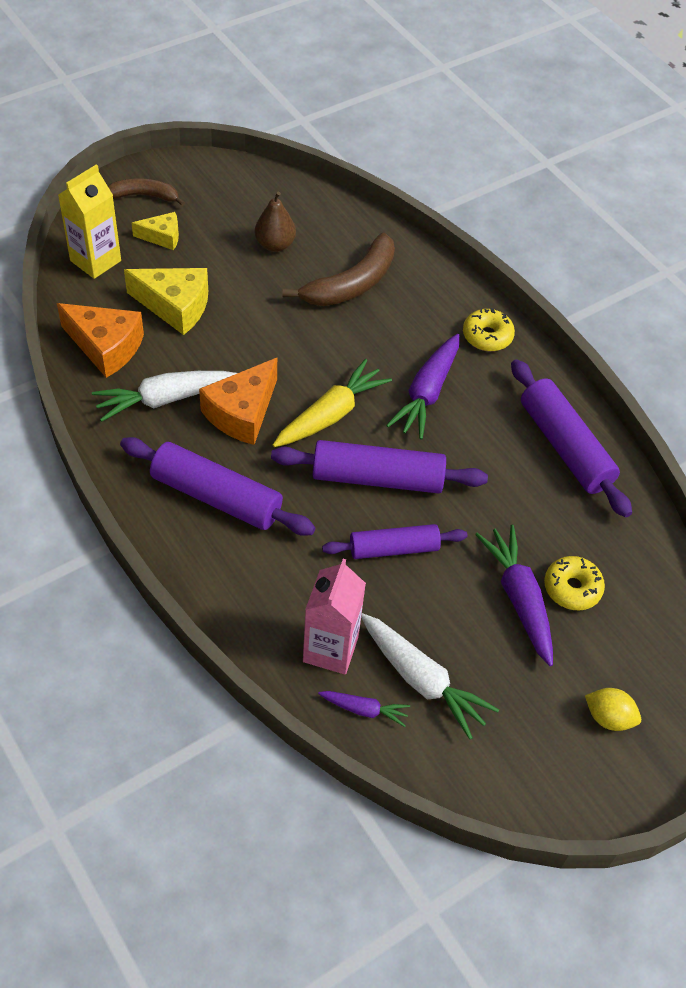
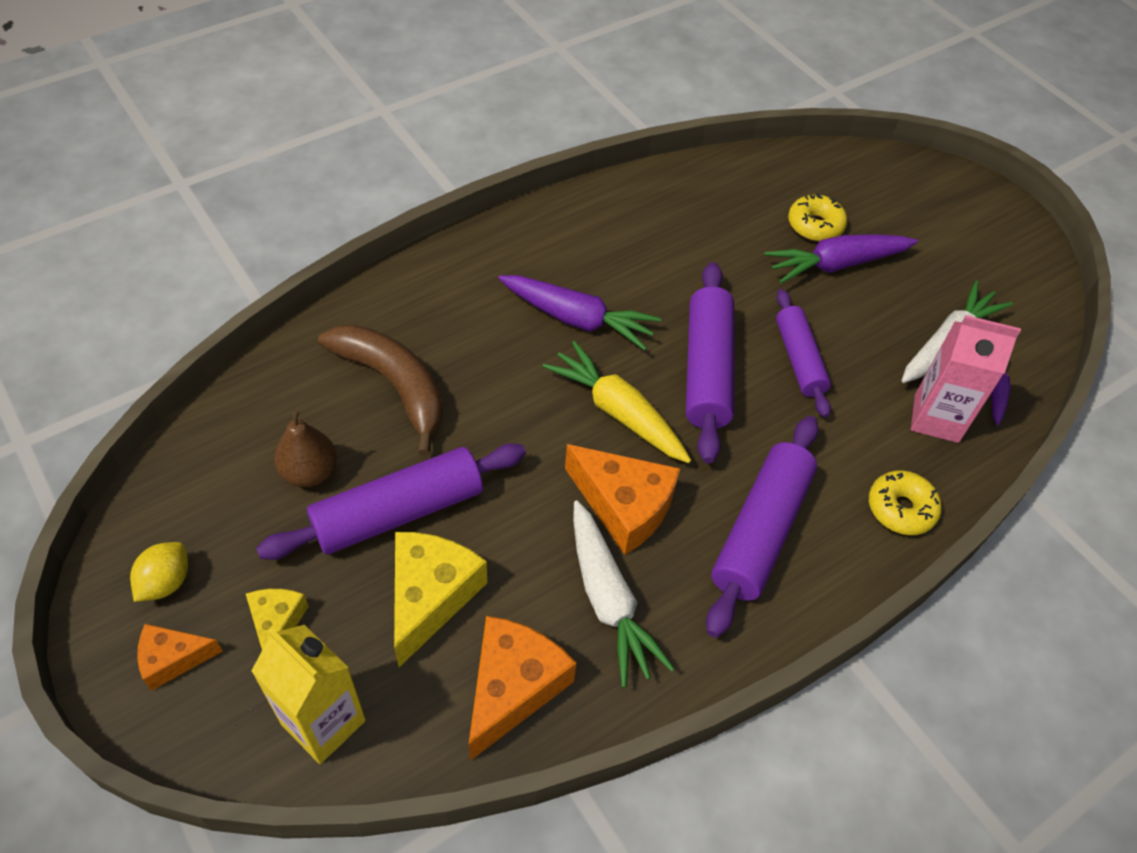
camera: 90 degrees left, 0 degrees up
(144, 196) = (173, 659): brown banana -> orange cheese
(487, 336) = (486, 260): yellow donut -> yellow donut (900, 509)
(565, 446) = (642, 212): purple rolling pin -> purple rolling pin (398, 512)
(608, 717) = (944, 217): yellow lemon -> yellow lemon (166, 582)

